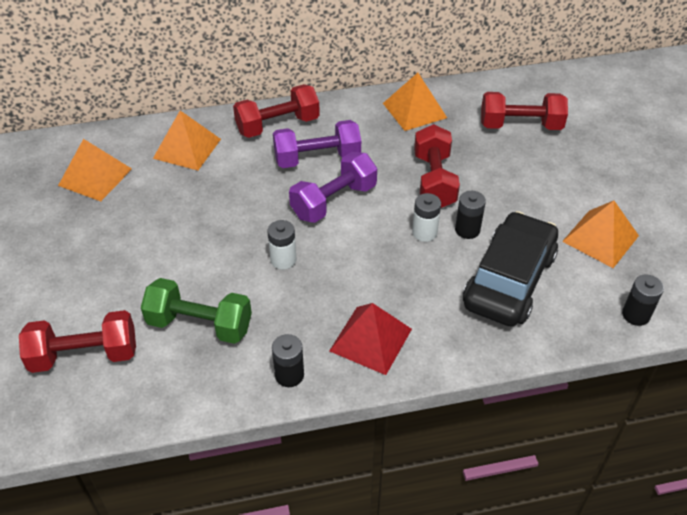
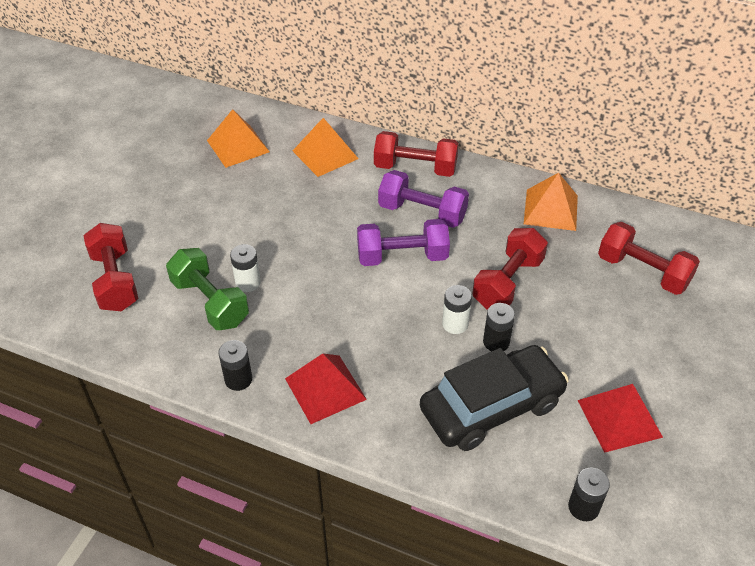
camera: 35 degrees right, 0 degrees up
(85, 355) = (115, 281): red dumbbell -> red dumbbell turned 45 degrees clockwise
(283, 260) = (317, 285): white battery -> white battery (248, 283)
(600, 238) = (619, 418): orange pyramid -> red pyramid

